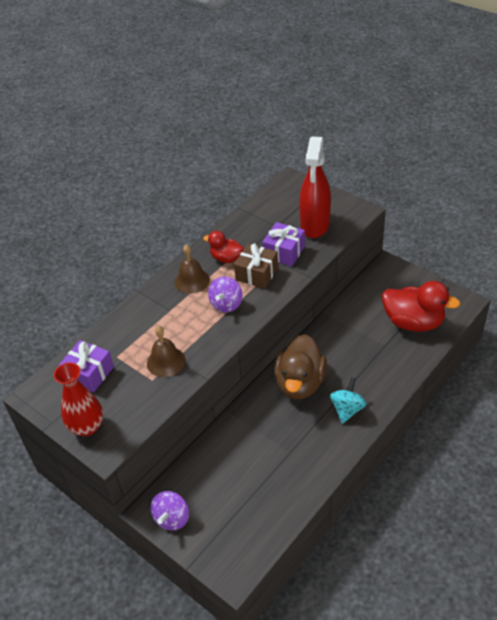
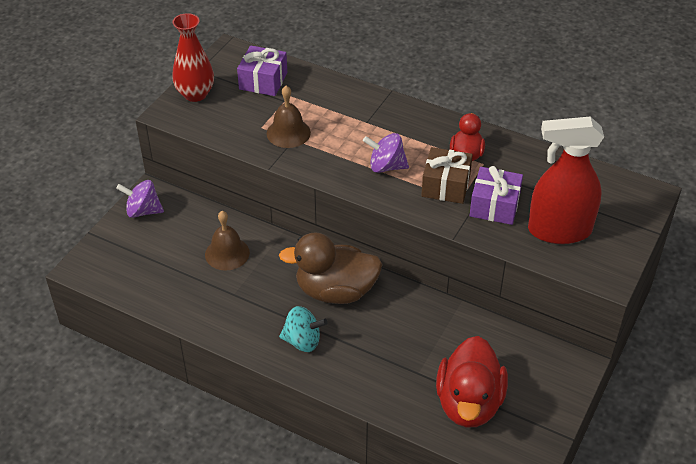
camera: 75 degrees right, 0 degrees up
(192, 280) = (418, 131): brown bell -> brown bell (227, 253)

